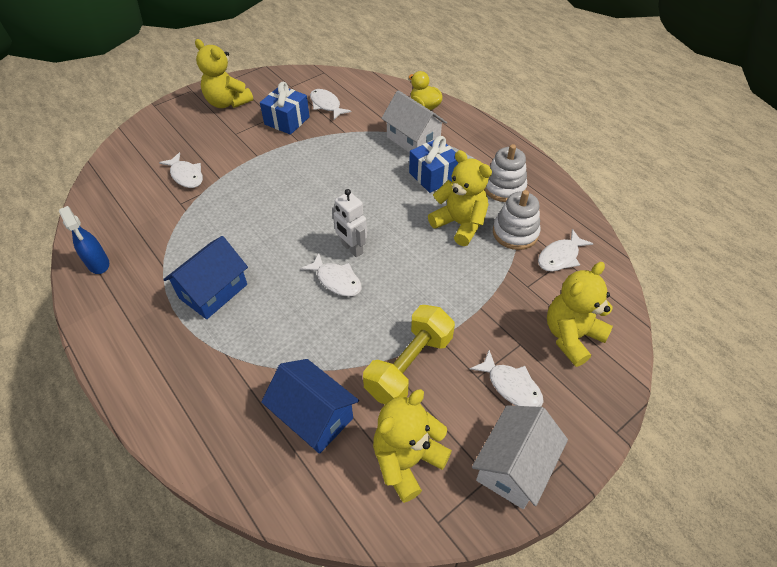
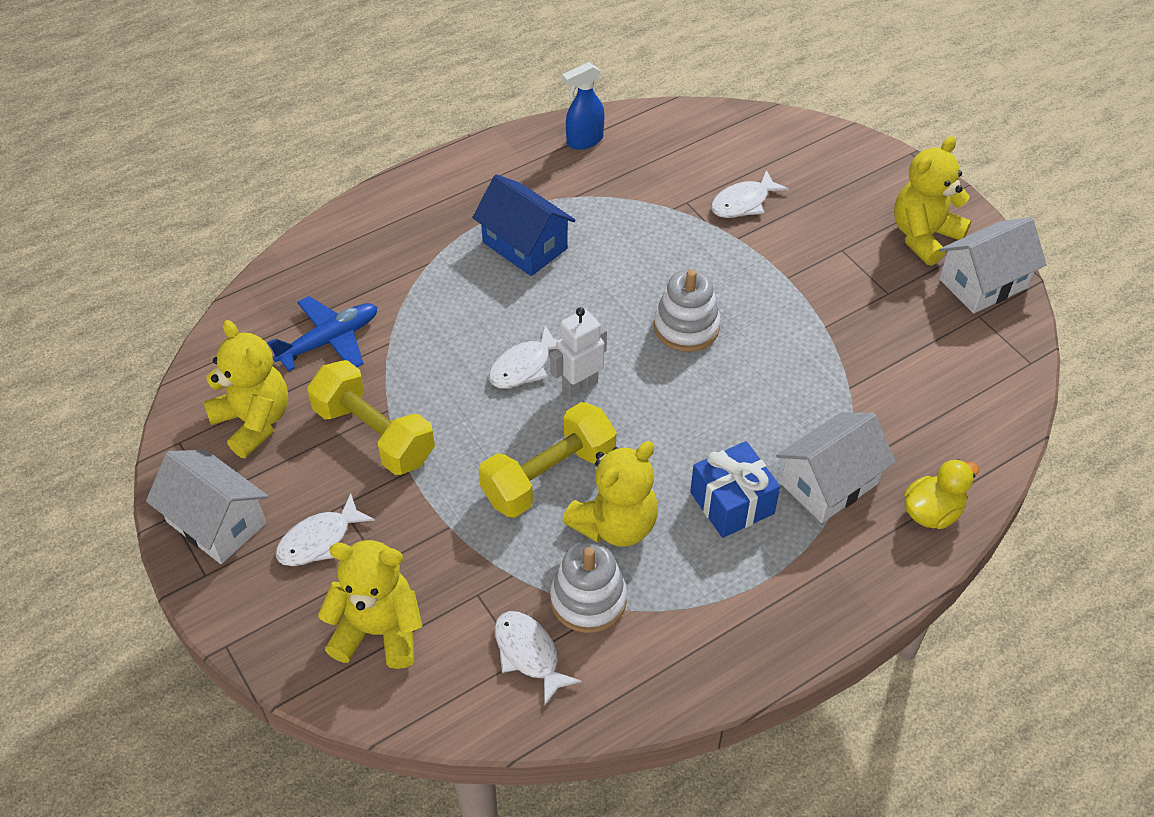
camera: 95 degrees right, 0 degrees up
(267, 84) = (983, 283): none -> white house
(287, 120) = (878, 311): blue gift -> none
(314, 416) = (329, 340): blue house -> blue plane
(326, 105) = (925, 364): white fish -> none
(429, 258) = (549, 476): none -> yellow dumbbell
(504, 187) = (698, 604): white stacking toy -> white stacking toy (686, 327)
(571, 336) = (378, 631): yellow teddy bear -> yellow teddy bear turned 45 degrees counterclockwise

